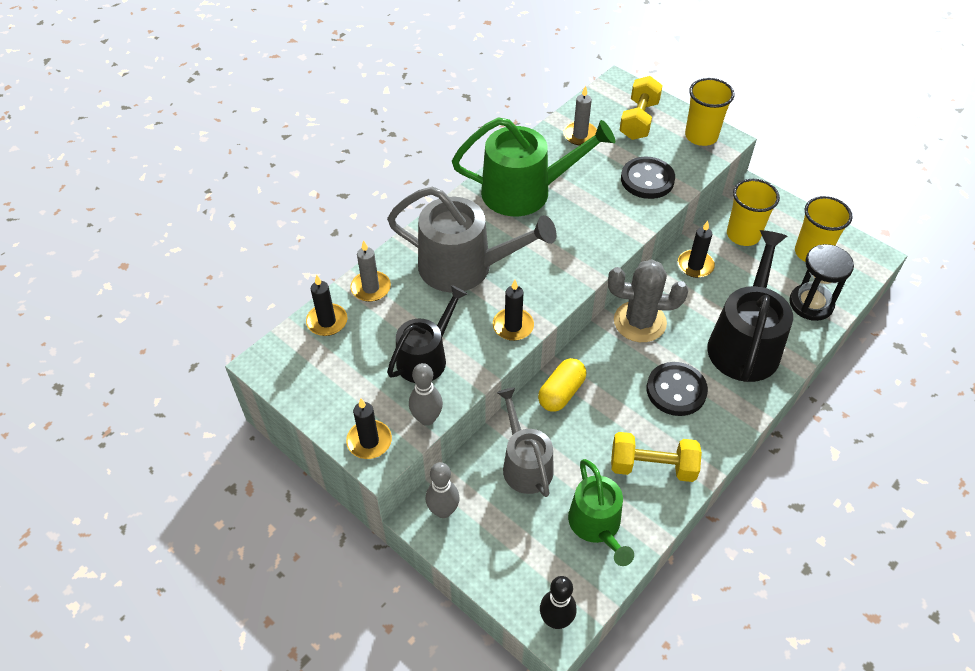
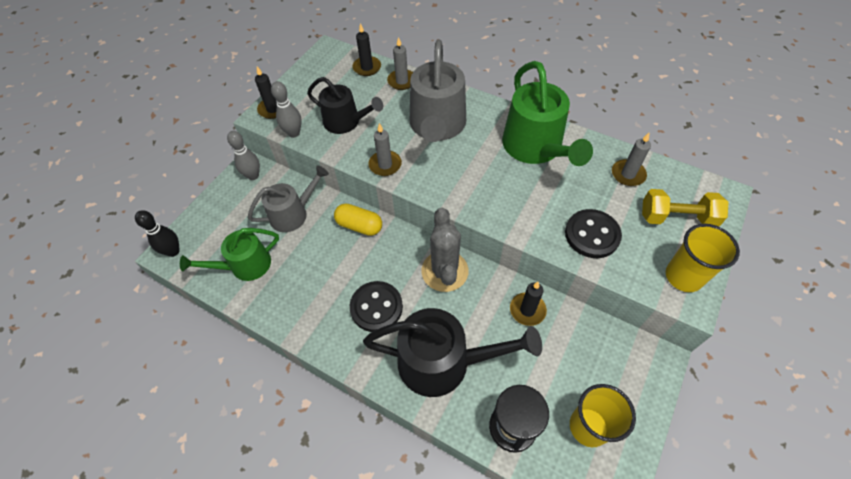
camera: 80 degrees right, 5 degrees up
(513, 326) = (385, 165): black candle -> grey candle
(652, 466) = (298, 297): yellow dumbbell -> none
(743, 235) = (587, 352): yellow cup -> none

